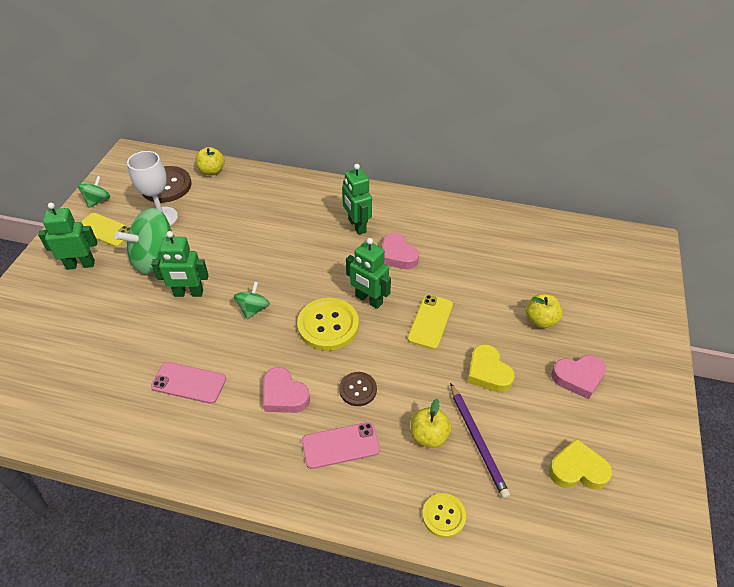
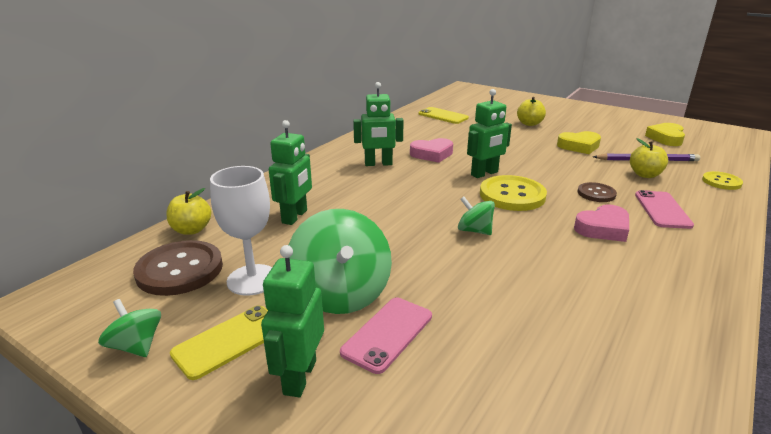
camera: 70 degrees left, 20 degrees down
(188, 293) = (428, 271): green robot -> green robot (295, 217)
(189, 383) = (585, 285): pink phone -> pink phone (388, 334)
(430, 321) = (520, 155): yellow phone -> yellow phone (443, 116)
(578, 378) = (586, 124): pink heart -> none

